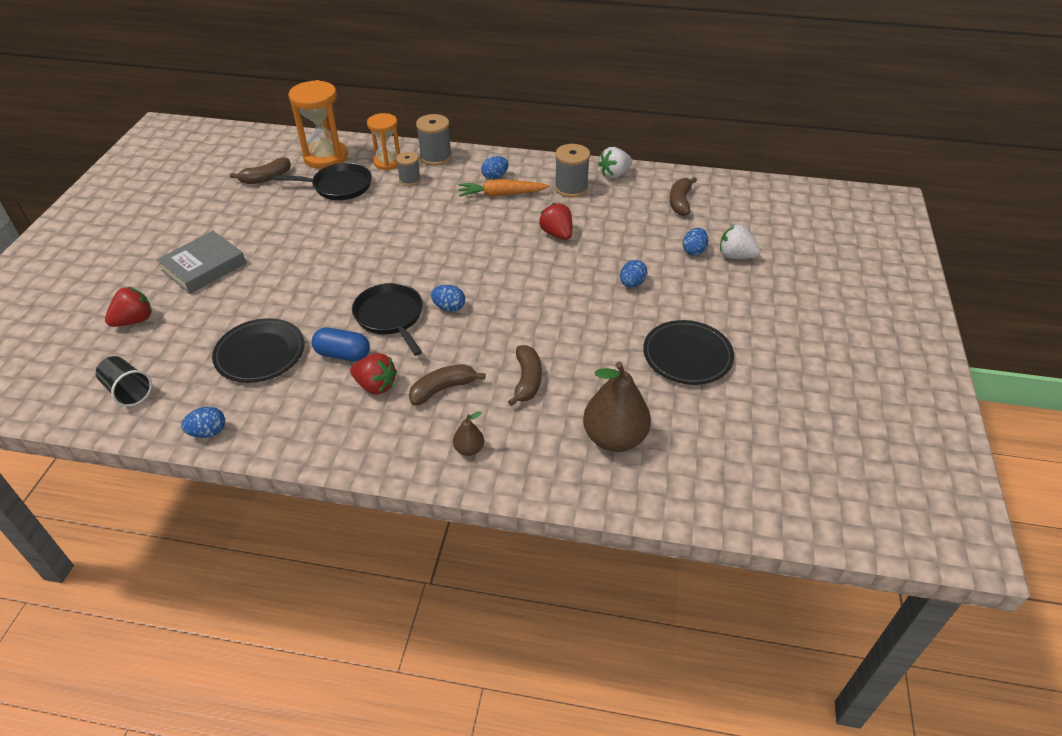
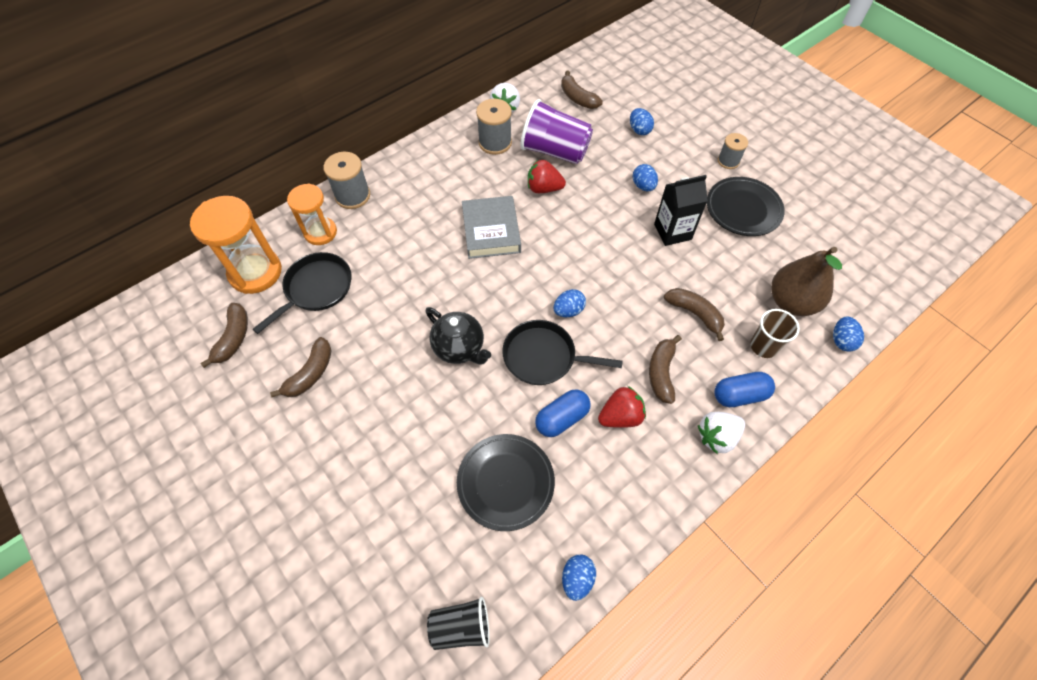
camera: 50 degrees left, 15 degrees up
(134, 320) = (354, 572): red strawberry -> none
(204, 267) = (327, 466): grey book -> grey book (491, 231)
(268, 221) = (310, 373): none -> brown banana
(355, 272) = (459, 348): none -> black teapot
(410, 180) = (366, 233): grey spool -> grey spool (728, 161)
(469, 449) = (739, 395): brown pear -> blue capsule
(495, 177) = (427, 176): blue egg -> blue egg (841, 340)
(501, 194) = (456, 188): orange carrot -> none
(540, 441) = (763, 346): none -> brown cup
(602, 325) = (672, 232): none -> black carton
(604, 220) = (555, 151): none -> purple cup
(735, 256) = (665, 114): white strawberry -> white strawberry (717, 437)

